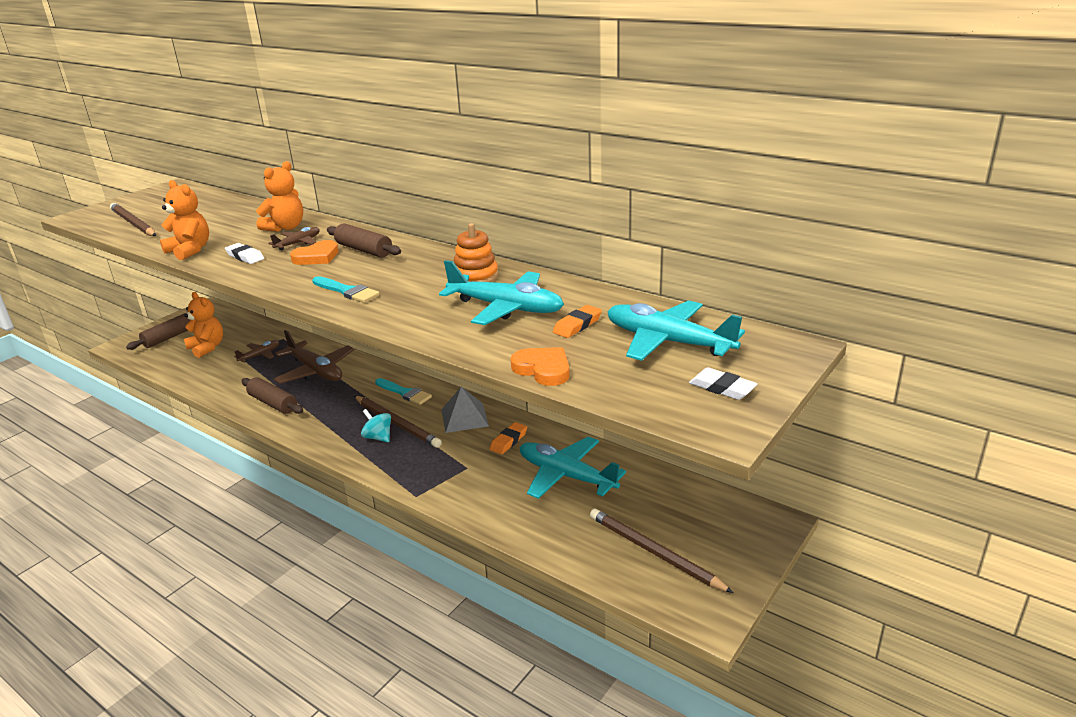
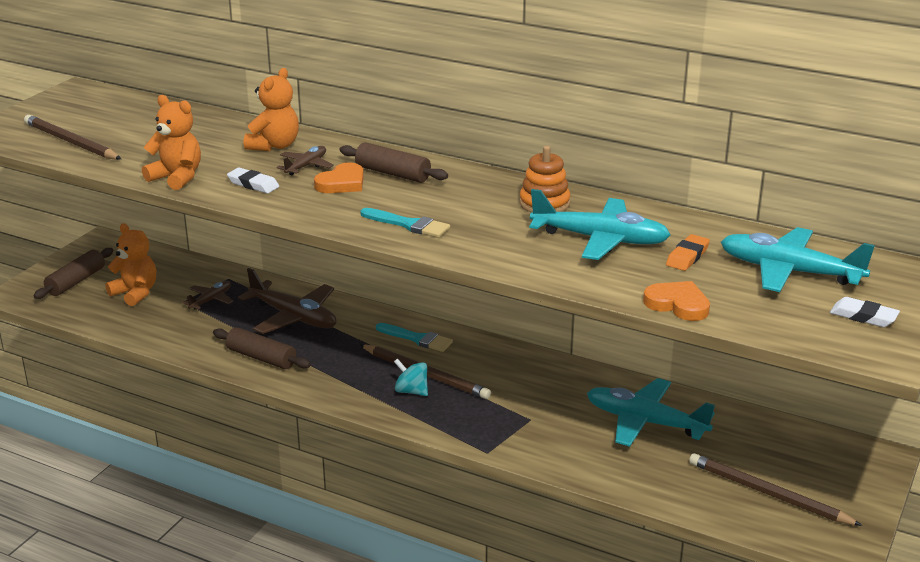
camera: 10 degrees left, 0 degrees up
(464, 417) = (502, 364): grey pyramid -> none
(508, 441) = (565, 388): orange eraser -> none

